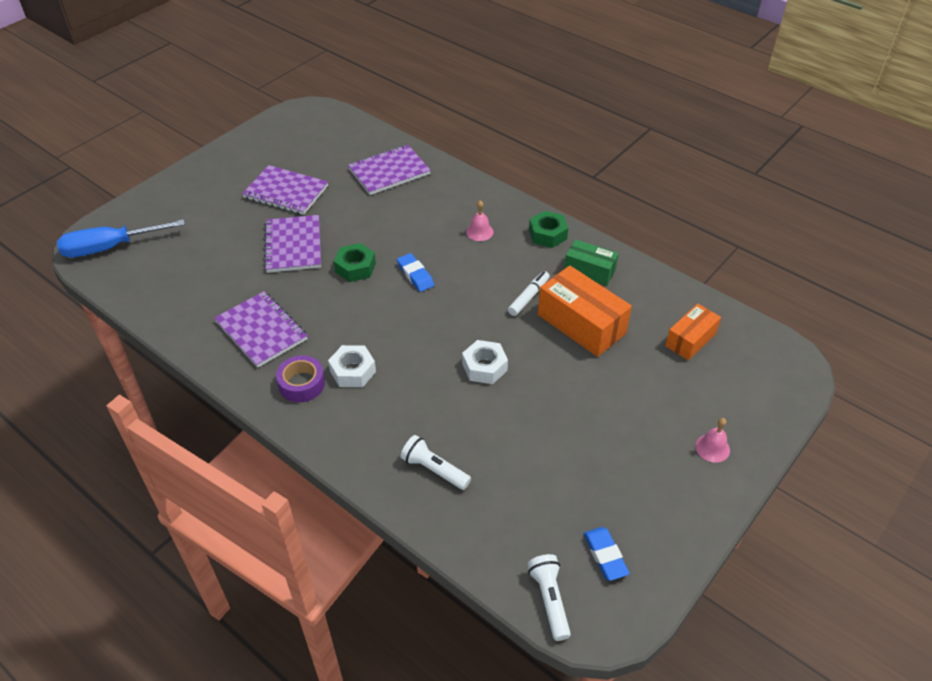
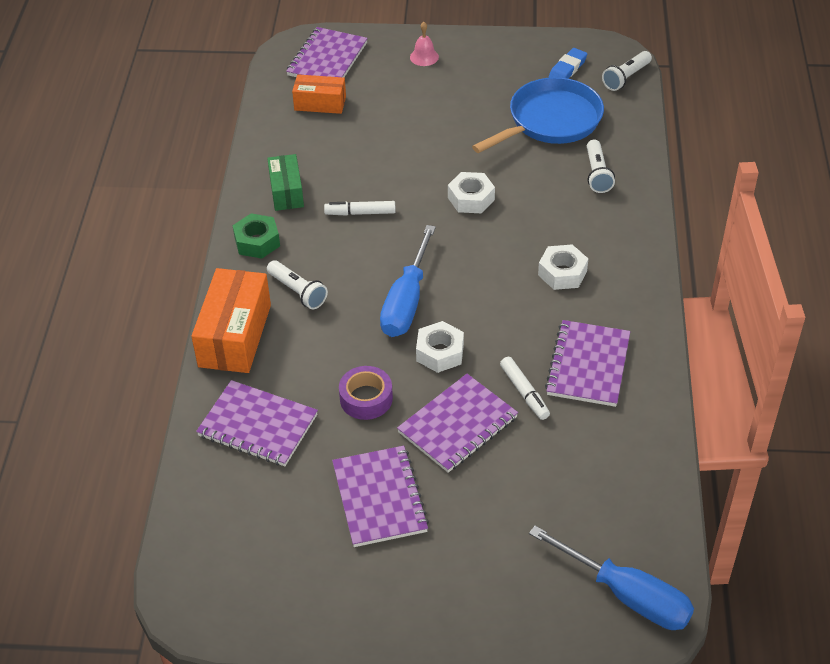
camera: 125 degrees left, 0 degrees up
(279, 287) = (524, 392): none -> white marker
(301, 384) = (610, 296): purple tape -> purple tape (366, 398)
(355, 267) = (440, 352): green nut -> white nut
(415, 275) = (406, 302): blue eraser -> blue screwdriver
(479, 232) = (297, 291): pink bell -> white flashlight
(535, 484) = (550, 121): none -> blue pan
(581, 324) = (362, 167): orange box -> orange box (235, 335)
(758, 376) = (327, 59): none -> purple notebook

